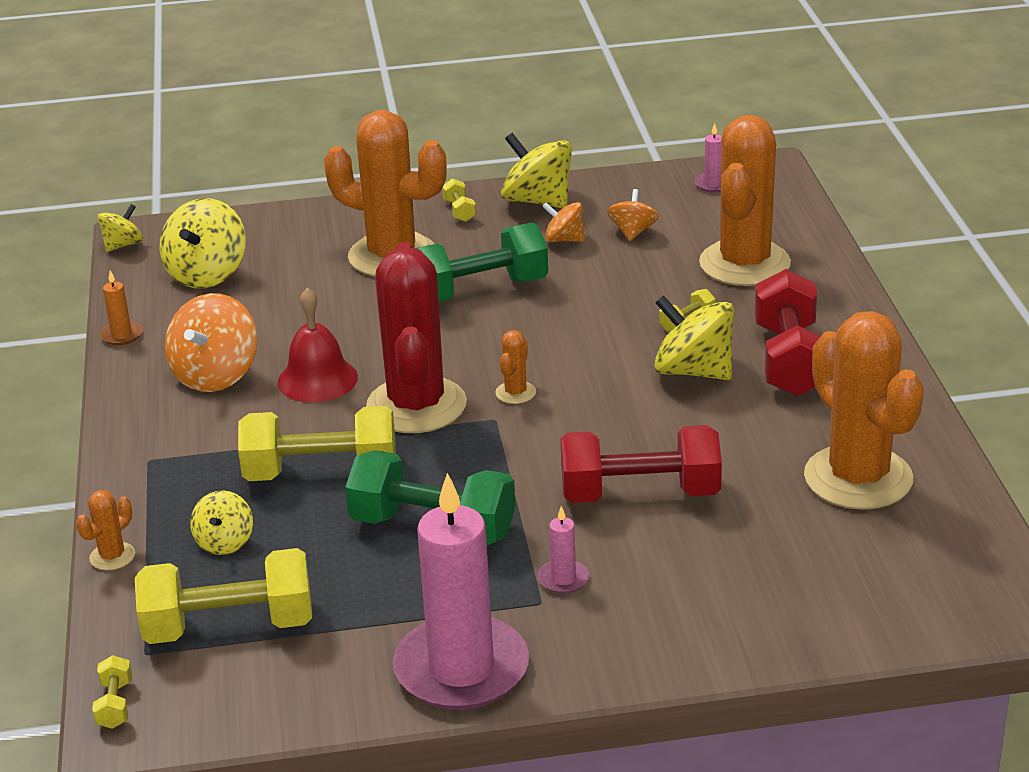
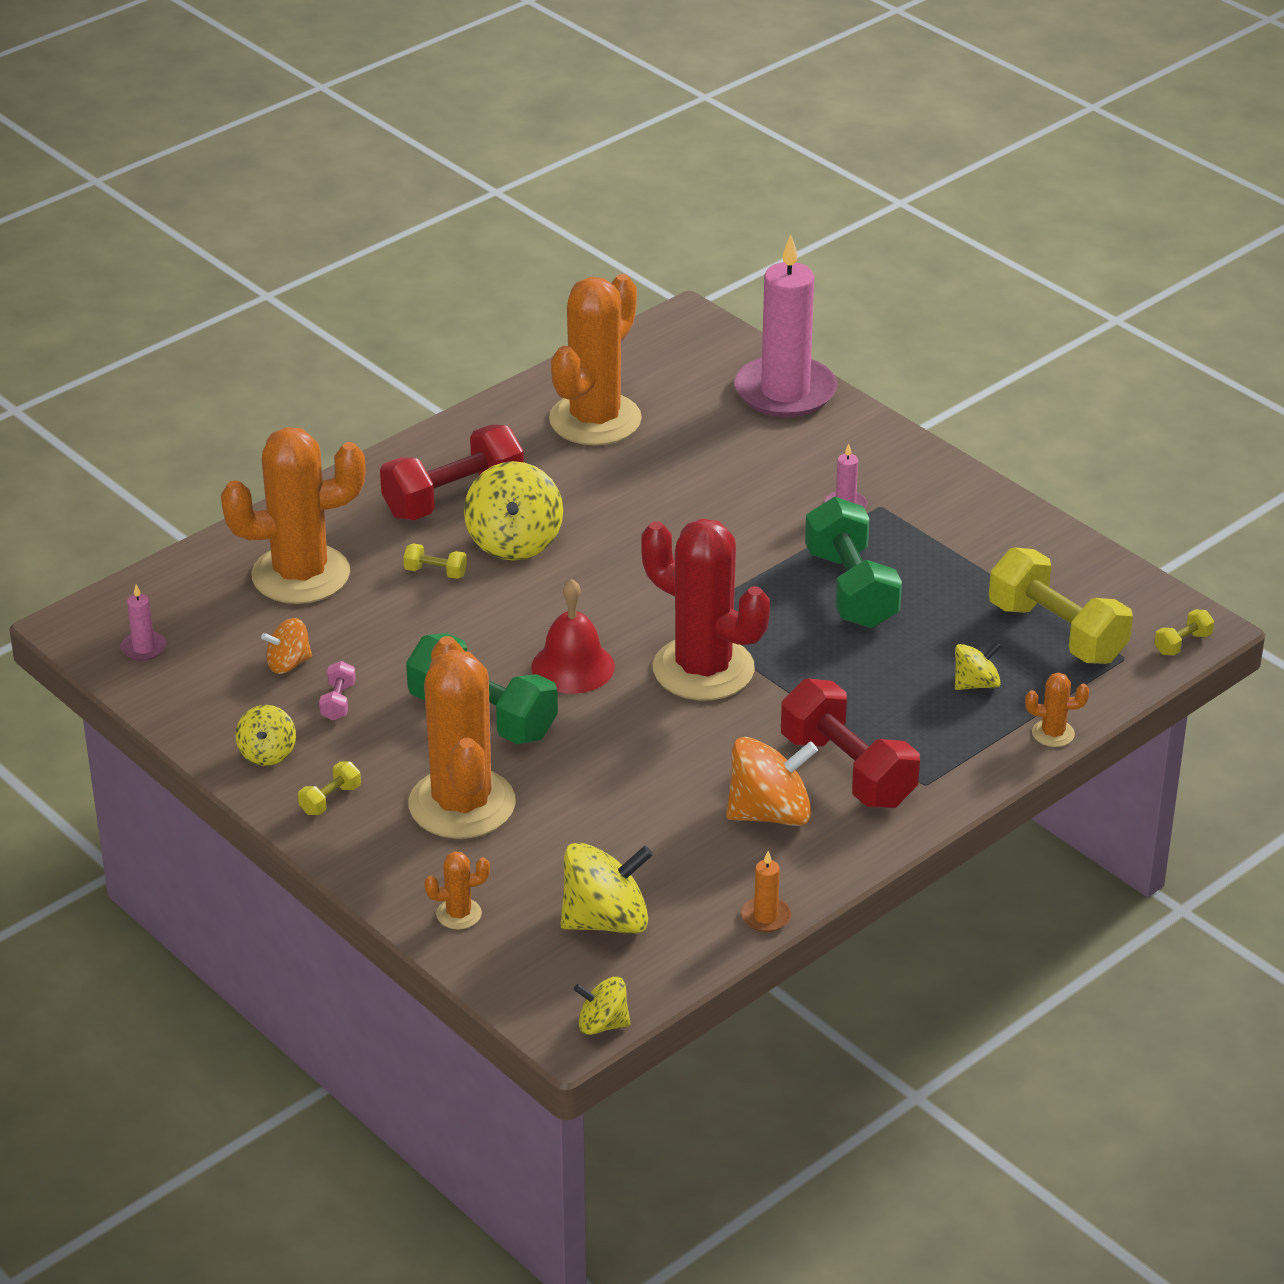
camera: 125 degrees left, 5 degrees up
(317, 379) = (718, 746): red bell -> red bell (573, 667)
(321, 473) = (843, 677): yellow dumbbell -> none
(416, 406) = (703, 669): red cactus -> red cactus turned 75 degrees clockwise
(461, 669) = (981, 512): pink candle -> pink candle (785, 392)
(515, 393) = (633, 623): orange cactus -> orange cactus (459, 914)
(537, 201) = (267, 753): yellow spinning top -> yellow spinning top, size x0.57
(564, 240) = (338, 702): orange spinning top -> pink dumbbell
(640, 494) = (712, 508): red dumbbell -> red dumbbell (848, 771)

